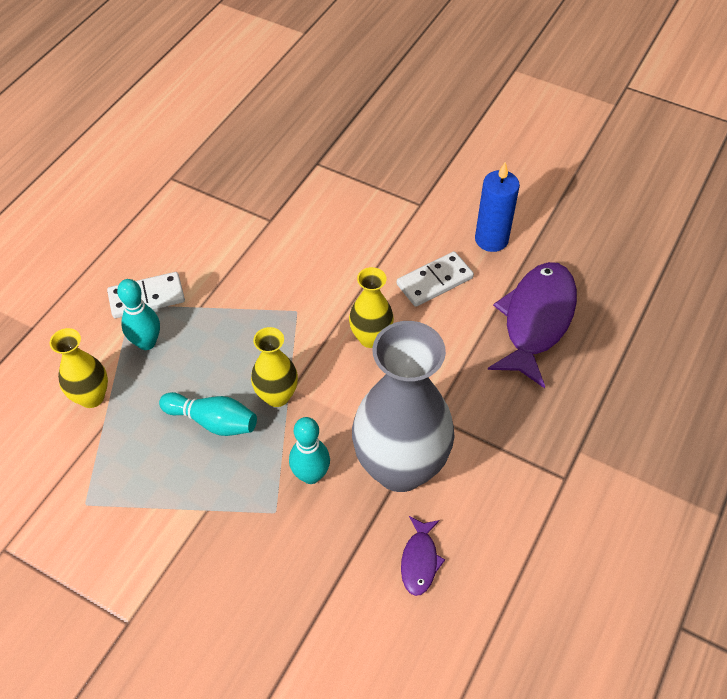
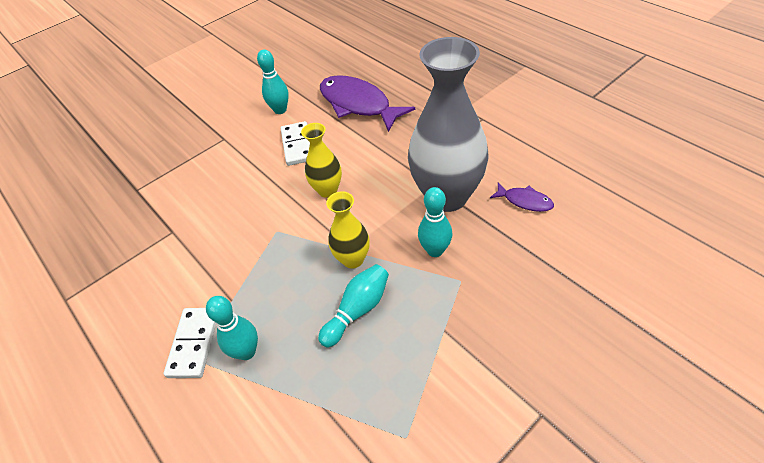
camera: 65 degrees left, 5 degrees down
(91, 397) = (284, 413): yellow vase -> none
(491, 239) = (280, 110): blue candle -> turquoise bowling pin

